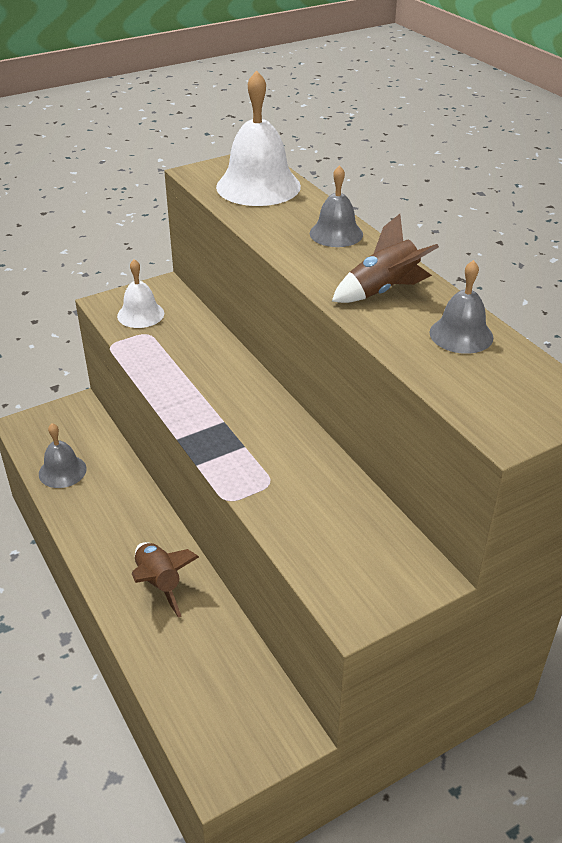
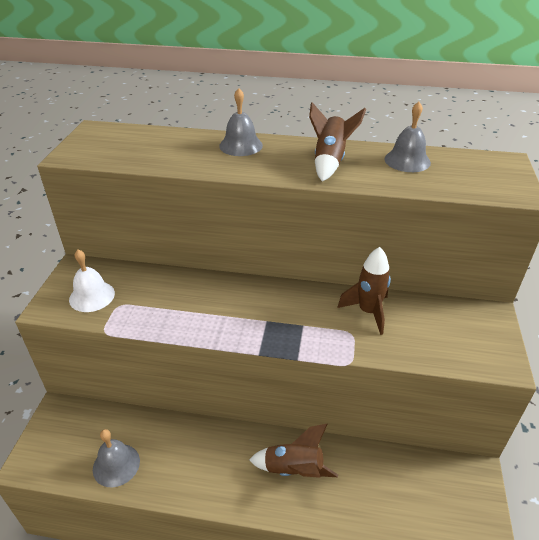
camera: 50 degrees left, 0 degrees up
(258, 186) = (134, 143): white bell -> none
(314, 480) = (368, 312): none -> brown rocket

